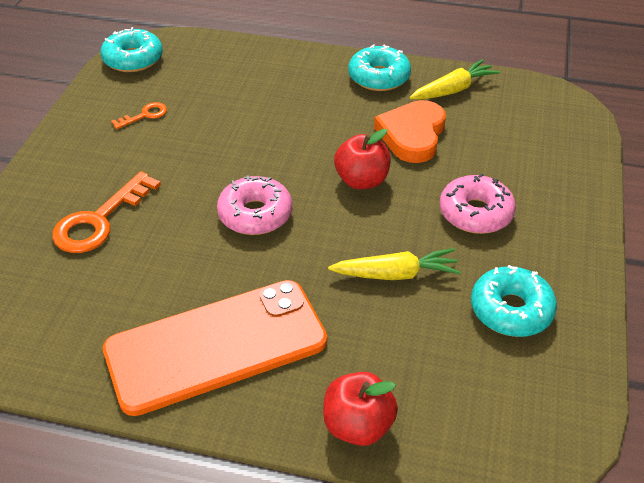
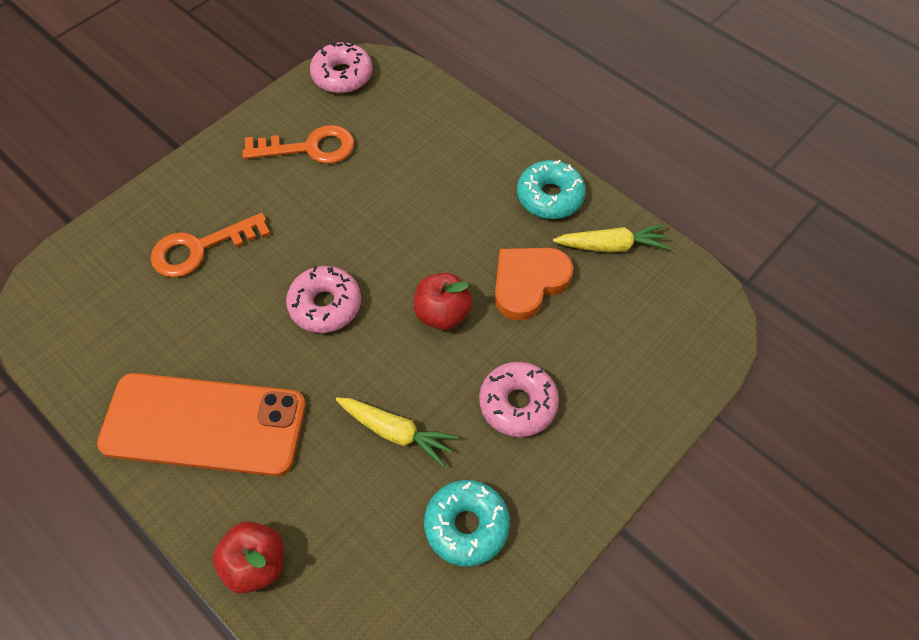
camera: 30 degrees right, 15 degrees up
(133, 59) = (342, 76): turquoise donut -> pink donut
(145, 115) = (309, 148): orange key -> orange key, size x1.95

